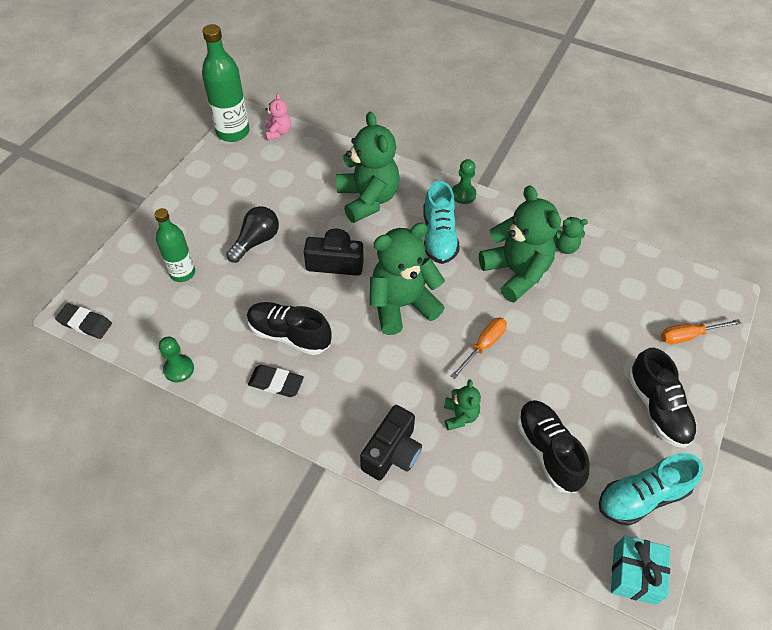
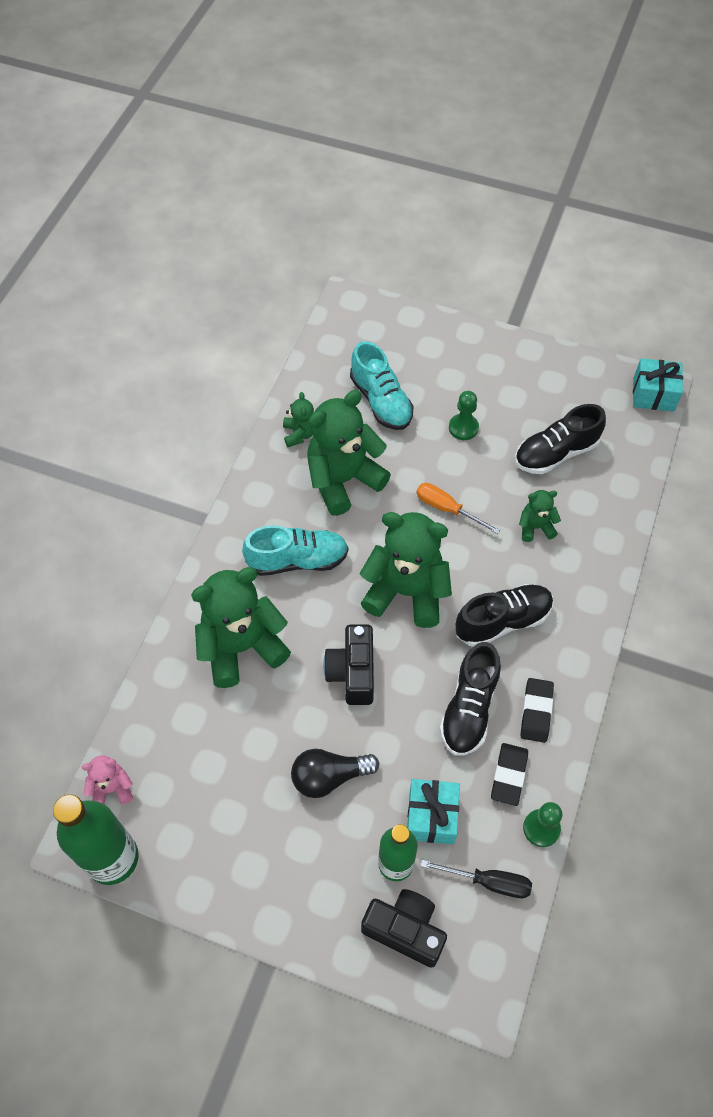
camera: 95 degrees left, 5 degrees up
(85, 323) = (498, 975): black eraser -> black eraser (509, 775)
(151, 327) = (488, 882): none -> black screwdriver
(209, 298) = (431, 816): none -> turquoise gift
(256, 241) = (329, 777): black light bulb -> black light bulb turned 45 degrees counterclockwise
(392, 453) = (591, 585): black camera -> black camera (405, 930)
(402, 305) = (406, 592): green teddy bear -> green teddy bear turned 135 degrees clockwise
(463, 194) = (225, 537): green pawn -> green pawn (463, 428)
(642, 497) = (582, 384): turquoise shoe -> turquoise shoe (381, 401)
(657, 408) = (490, 367): black shoe -> black shoe (502, 621)
(688, 336) = (403, 336): orange screwdriver -> none

